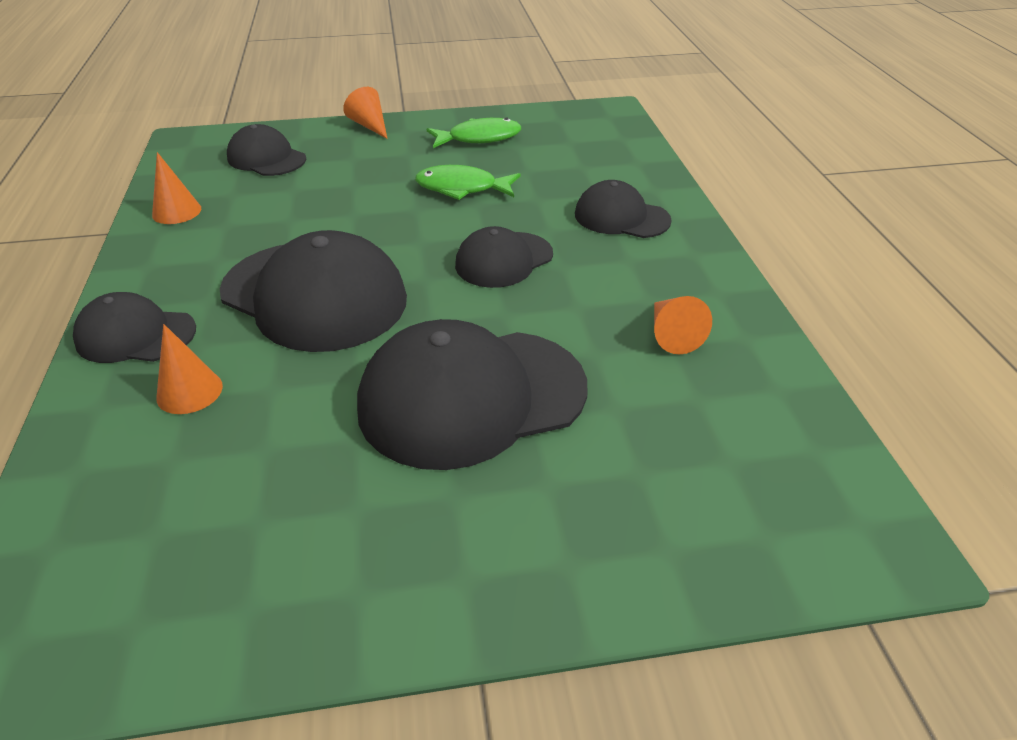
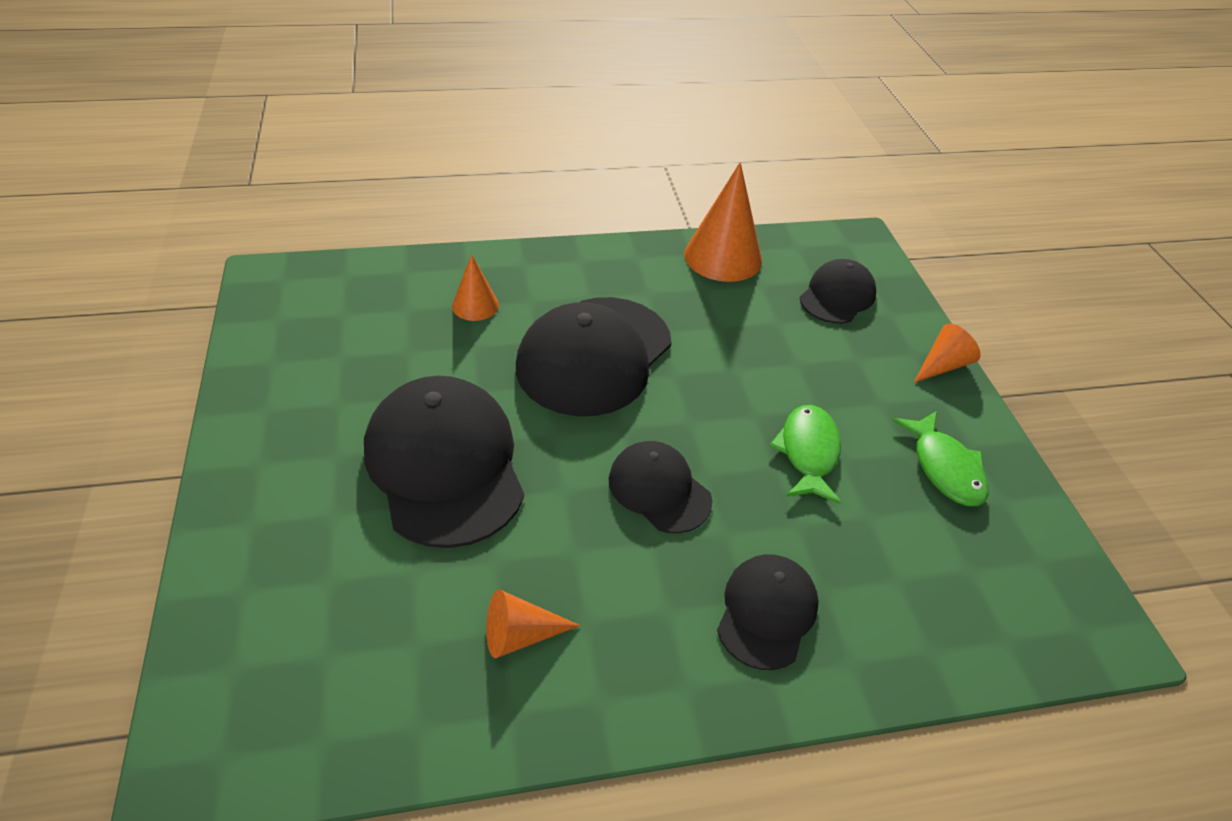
camera: 85 degrees right, 5 degrees up
(135, 335) = (544, 268): black cap -> none
(176, 211) = (723, 257): orange cone -> orange cone, size x1.84

